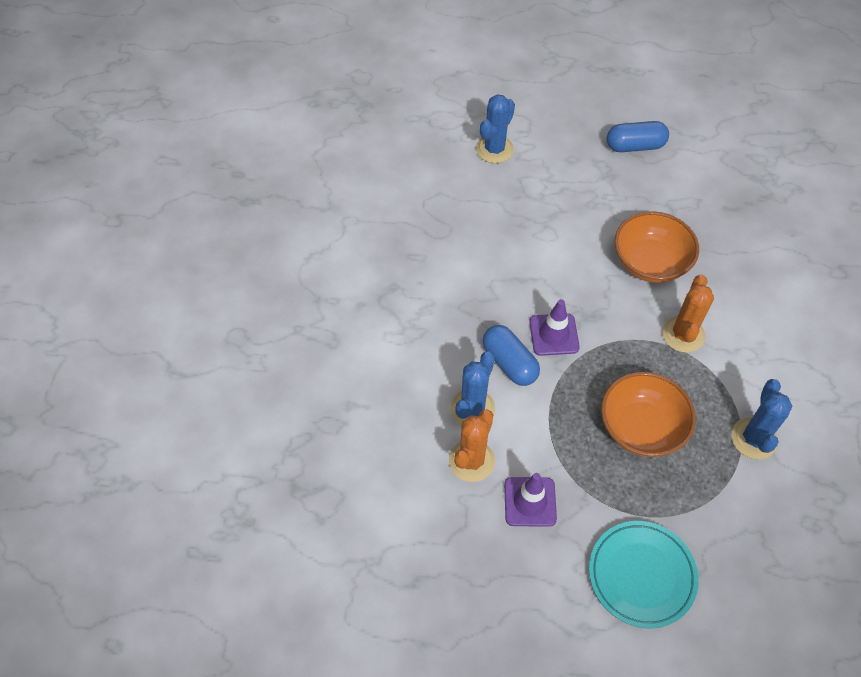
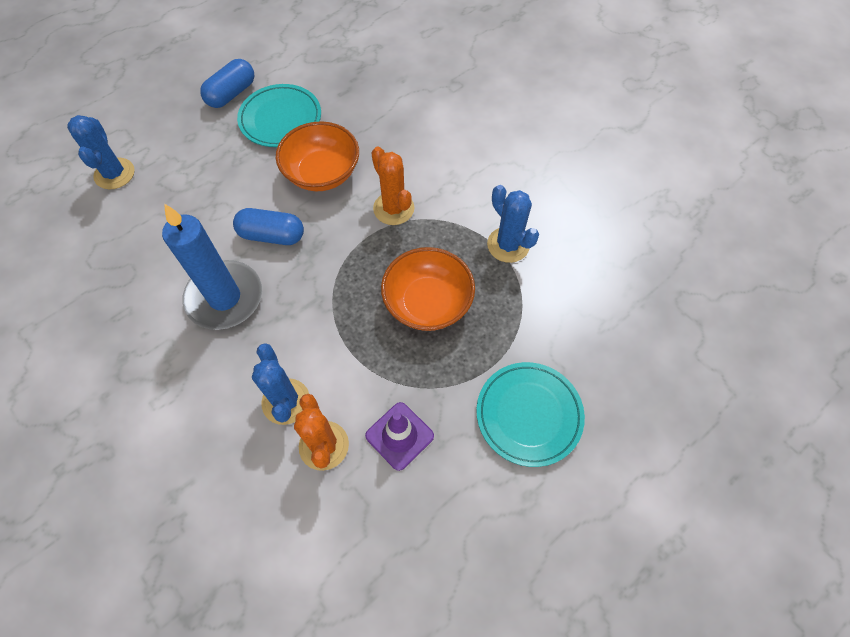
camera: 45 degrees left, 5 degrees up
(494, 301) = (225, 297): none -> blue candle
(509, 363) = (283, 338): blue capsule -> blue capsule (272, 235)
(554, 334) = (298, 286): purple traffic cone -> none
(656, 194) = (280, 119): none -> turquoise plate

